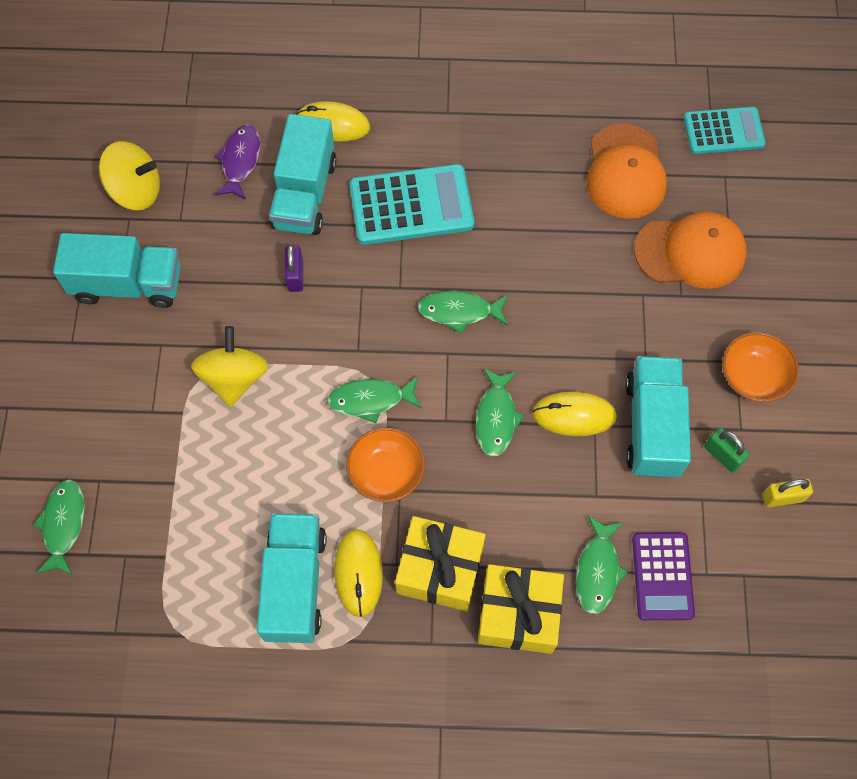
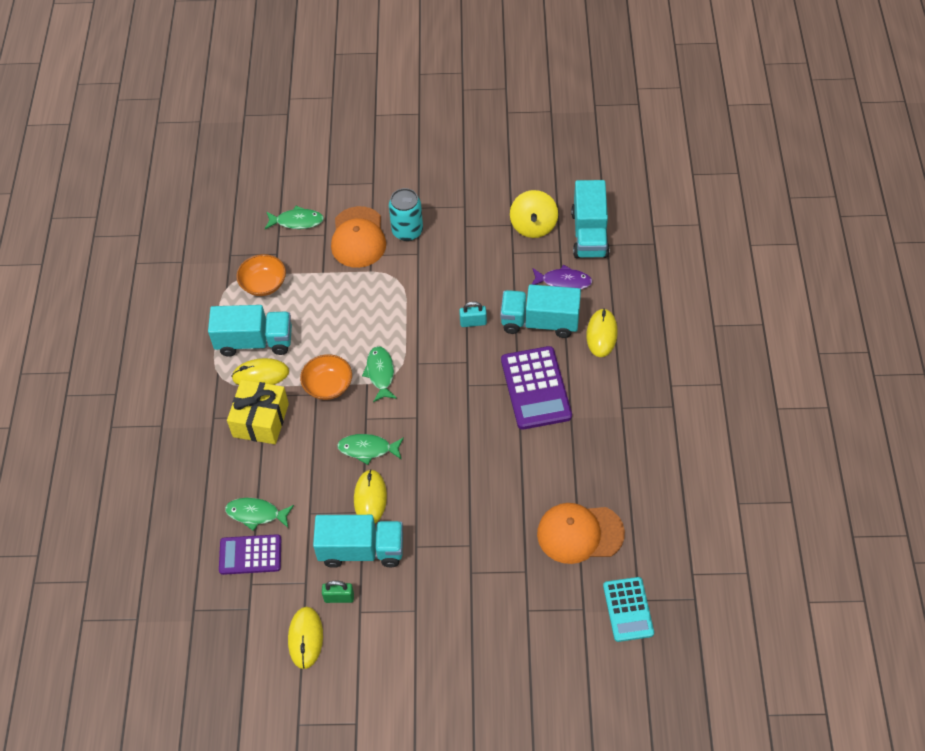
camera: 90 degrees right, 10 degrees down
(115, 358) = (407, 231): none -> turquoise can
(128, 284) = (461, 231): turquoise truck -> turquoise truck (589, 234)
(234, 378) = (395, 295): yellow spinning top -> none
(295, 276) = (473, 322): purple padlock -> turquoise padlock
(411, 205) = (536, 388): turquoise calculator -> purple calculator
(459, 311) = (450, 423): green fish -> none
(518, 614) = (229, 466): yellow gift -> none
(690, 252) = (509, 580): orange cap -> orange cap (358, 237)
(722, 455) = (339, 597): green padlock -> green padlock turned 45 degrees clockwise
(753, 376) = (403, 622): orange bowl -> orange bowl (263, 284)
(782, 497) = (305, 638): yellow padlock -> yellow mouse

